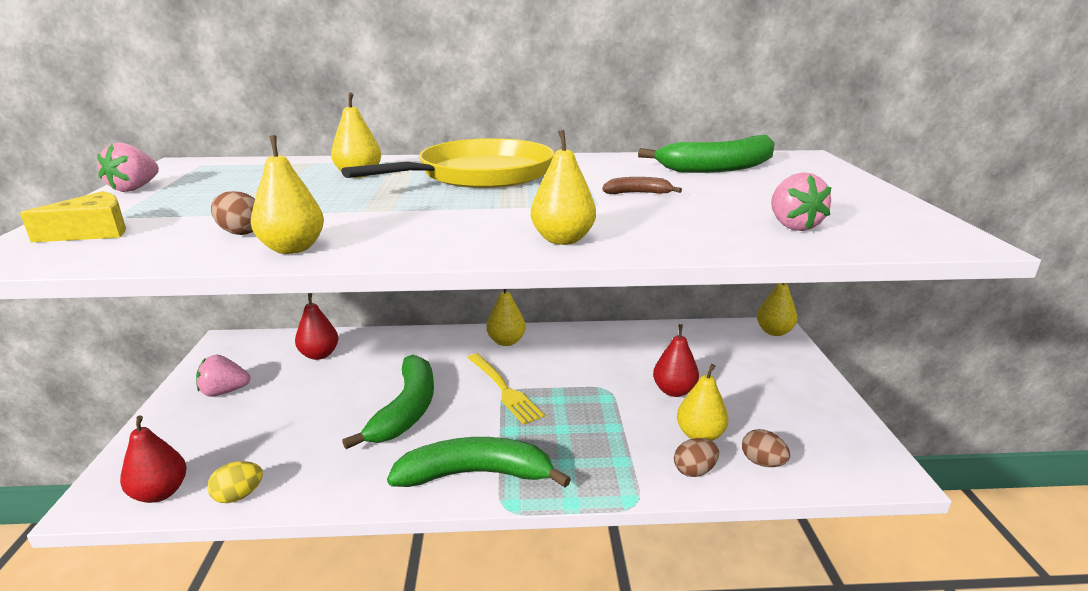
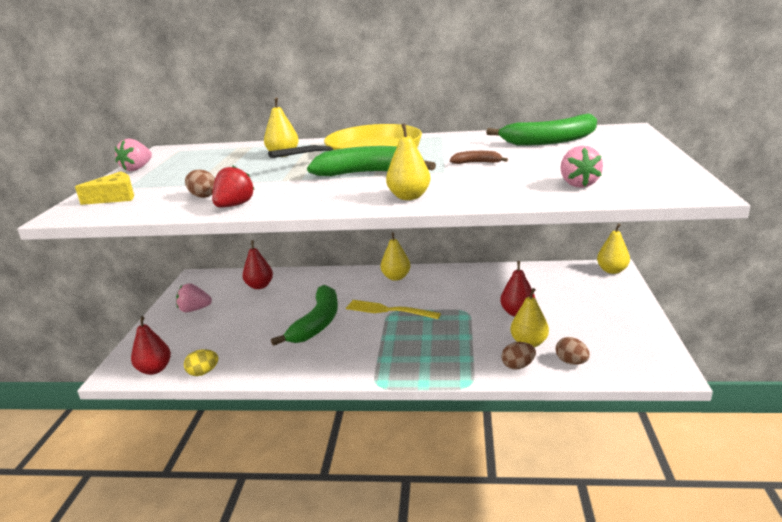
camera: 10 degrees right, 0 degrees up
(293, 248) = (234, 206): yellow pear -> red strawberry
(475, 474) = (360, 364): green banana -> green banana (370, 173)
(504, 389) = (389, 310): yellow fork -> yellow fork turned 135 degrees clockwise

